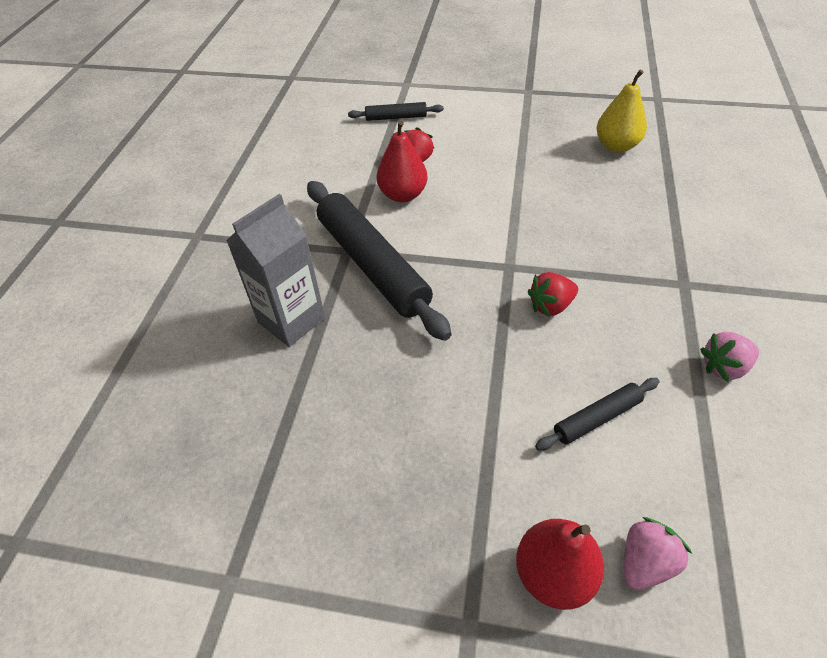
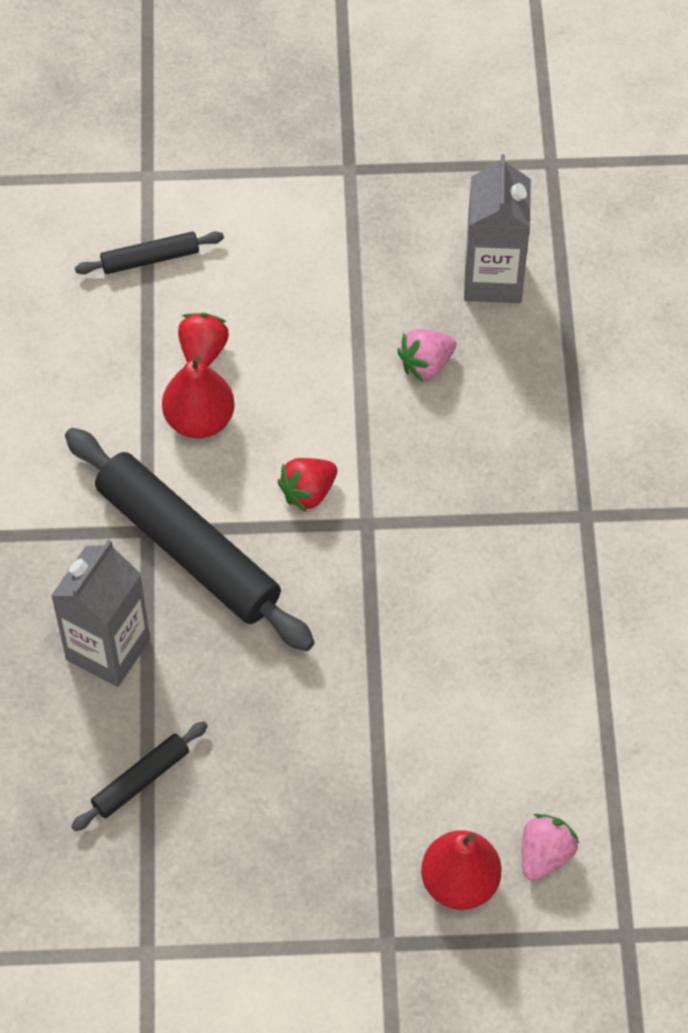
camera: 15 degrees left, 10 degrees up
(551, 306) = (426, 575): red strawberry -> red strawberry (308, 492)
(597, 418) = (491, 714): black rolling pin -> black rolling pin (141, 780)
(616, 146) = (493, 279): yellow pear -> grey carton
(724, 367) = (628, 626): pink strawberry -> pink strawberry (426, 364)

